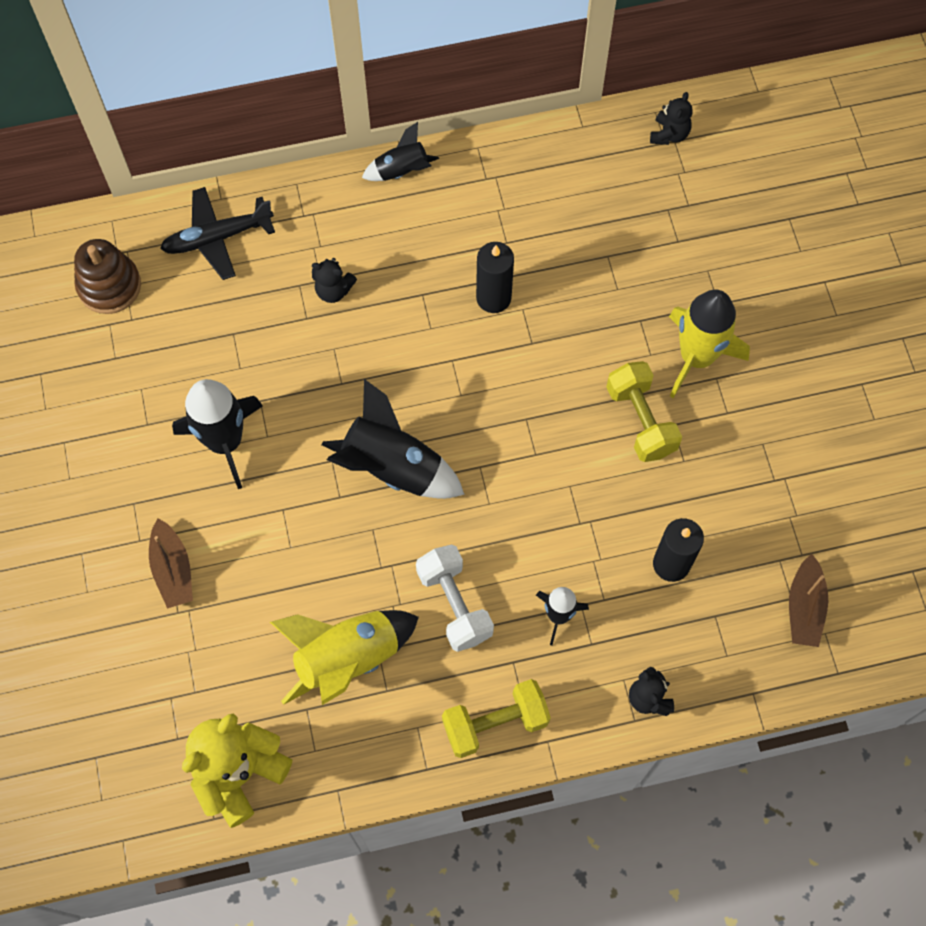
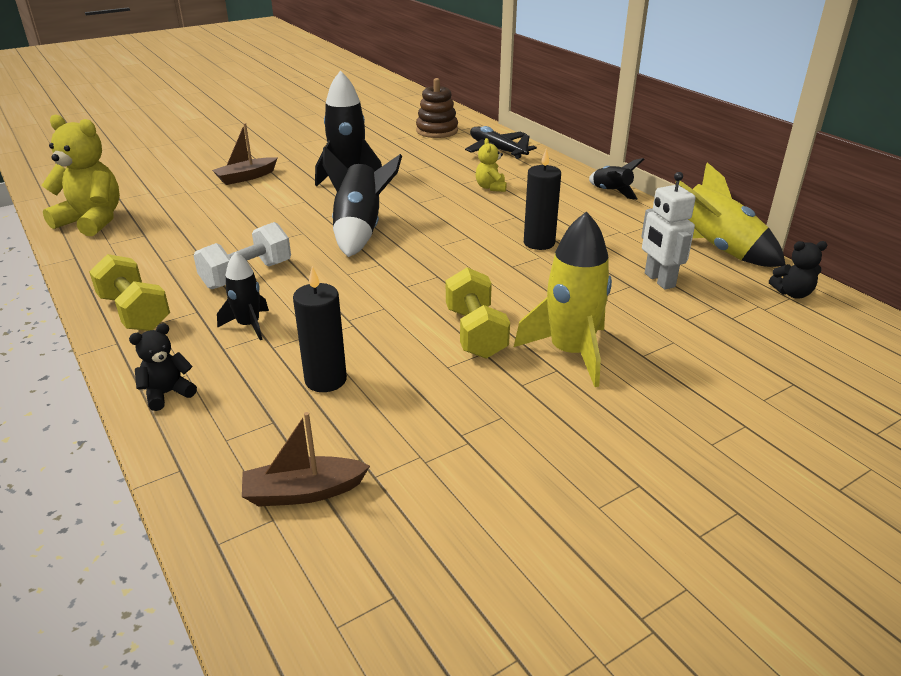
camera: 70 degrees right, 35 degrees down
(333, 290) = (491, 187): black teddy bear -> yellow teddy bear
(347, 658) = (189, 242): yellow rocket -> yellow rocket (715, 249)
(608, 227) = (659, 280): none -> white robot
(641, 420) = (475, 333): yellow dumbbell -> yellow dumbbell turned 60 degrees counterclockwise

